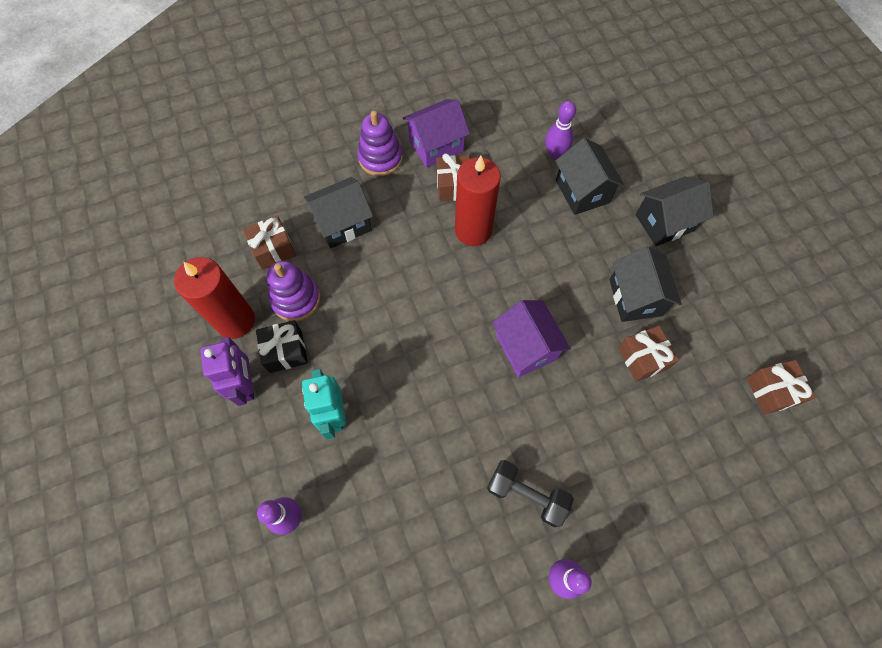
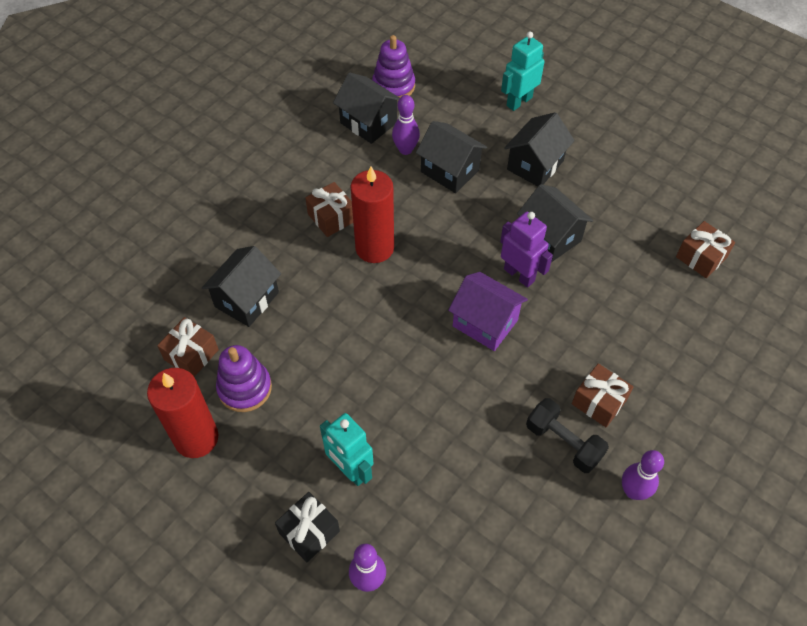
camera: 30 degrees left, 10 degrees down
(246, 385) = (247, 489): purple robot -> purple robot (519, 275)
(285, 351) = (266, 439): black gift -> black gift (309, 532)
(380, 158) = (244, 224): purple stacking toy -> purple stacking toy (393, 86)
(436, 146) = (291, 190): purple house -> none
(526, 495) = (563, 442): black dumbbell -> black dumbbell turned 45 degrees clockwise
(537, 114) = (368, 123): none -> black house
(642, 358) = (586, 283): brown gift -> brown gift (599, 402)
(687, 155) = (519, 101): none -> turquoise robot

